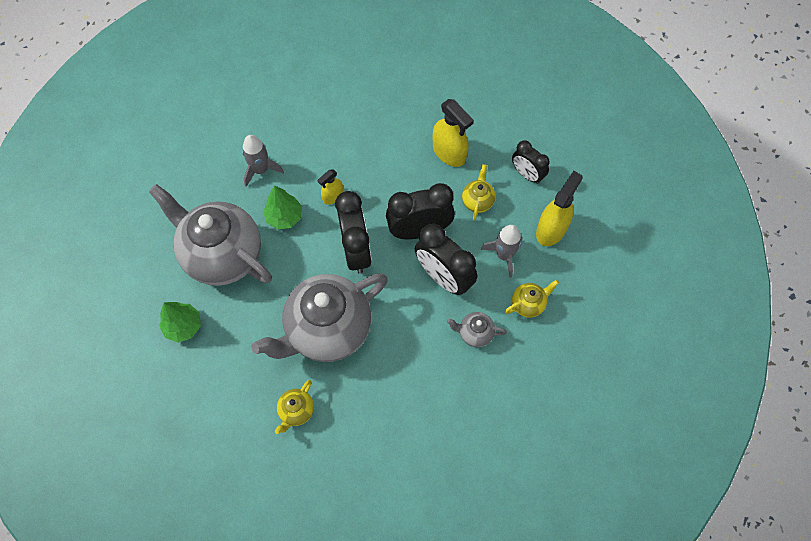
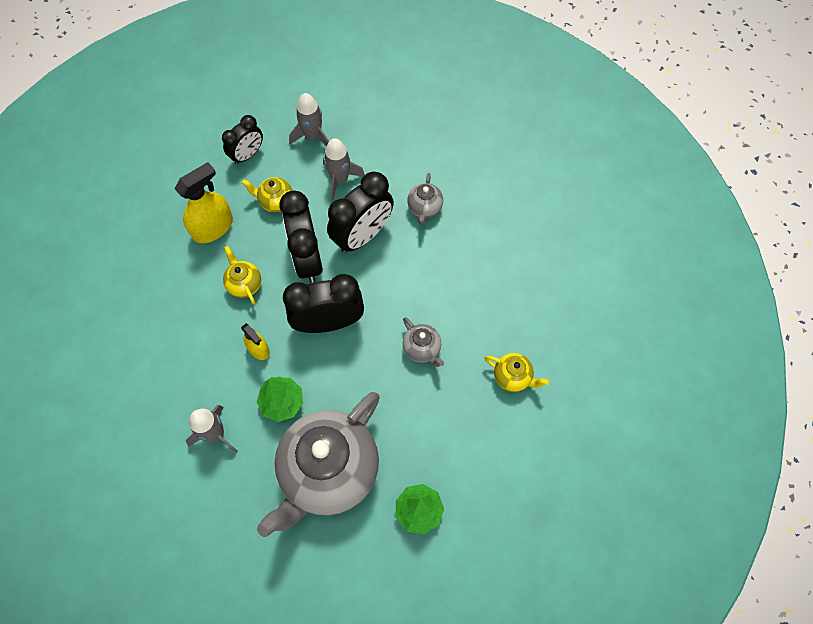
camera: 90 degrees left, 0 degrees up
(327, 330) = (422, 349): grey teapot -> grey teapot, size x0.41
(528, 304) = (393, 161): yellow teapot -> yellow teapot (244, 284)
(551, 229) = (313, 137): yellow spray bottle -> grey rocket

